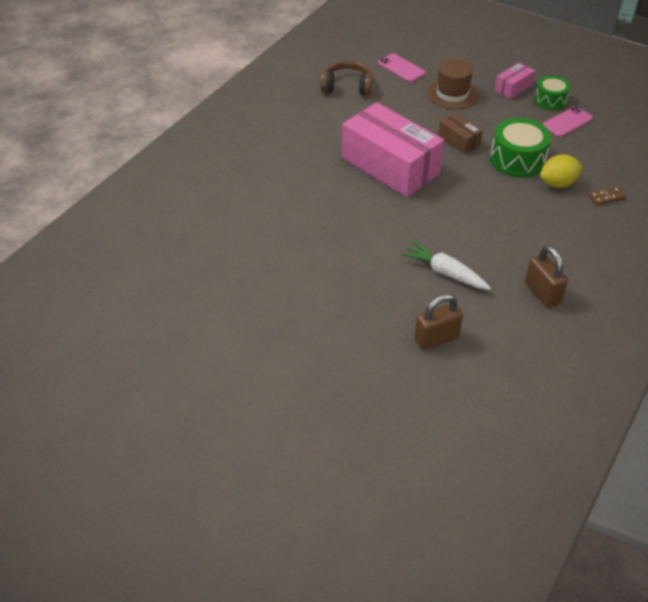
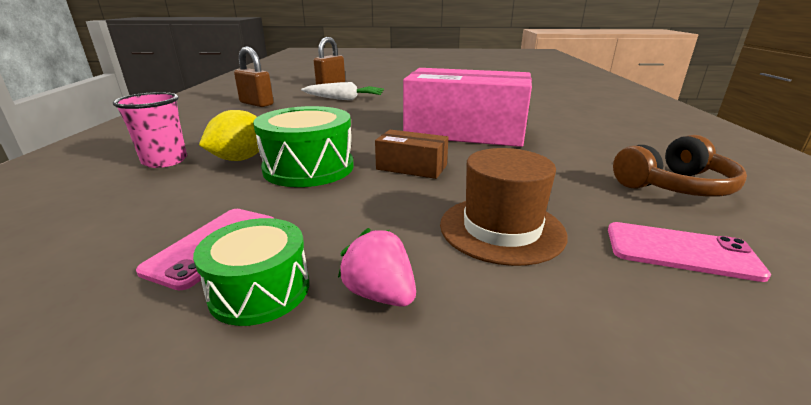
camera: 150 degrees right, 20 degrees down
(513, 88) = (380, 294): pink box -> pink strawberry
(606, 197) = (165, 161): brown domino -> pink cup

